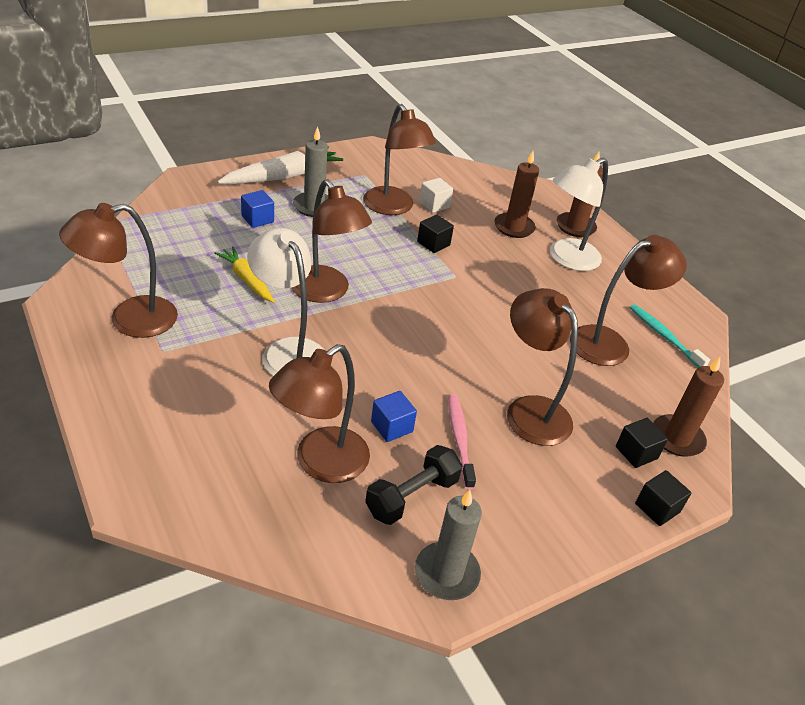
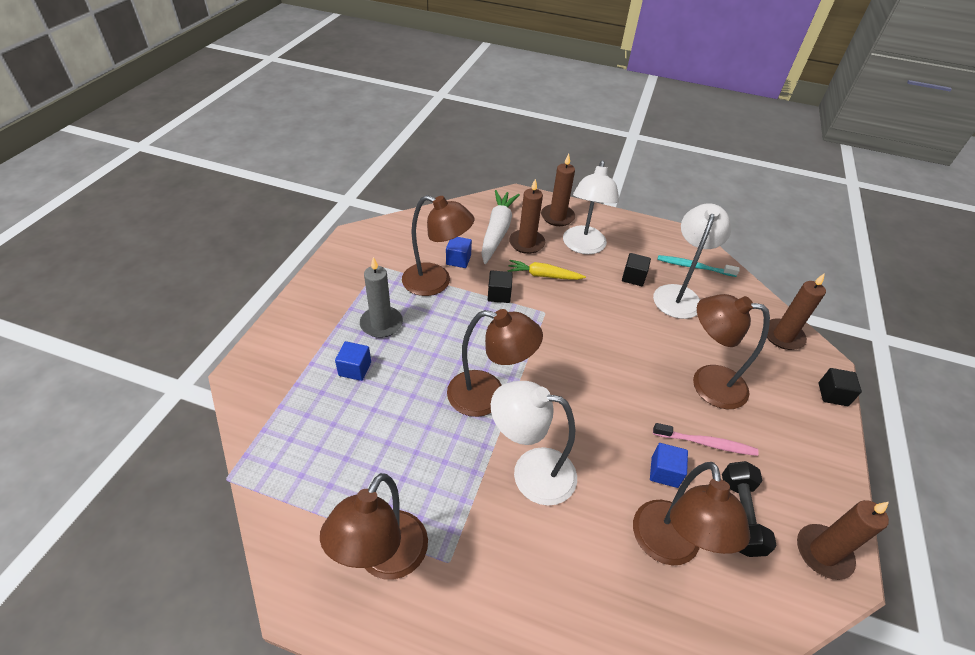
camera: 40 degrees left, 5 degrees up
(247, 280) = (421, 434): yellow carrot -> yellow carrot (543, 275)
(283, 176) = (321, 312): white carrot -> white carrot (497, 231)
(434, 205) = (458, 260): white cube -> blue cube
(446, 573) = (823, 553): grey candle -> brown candle
(459, 439) = (706, 443): pink toothbrush -> pink toothbrush turned 150 degrees clockwise
(610, 343) = (679, 294): brown lamp -> white lamp
(636, 452) = (781, 365): black cube -> black cube (633, 277)

